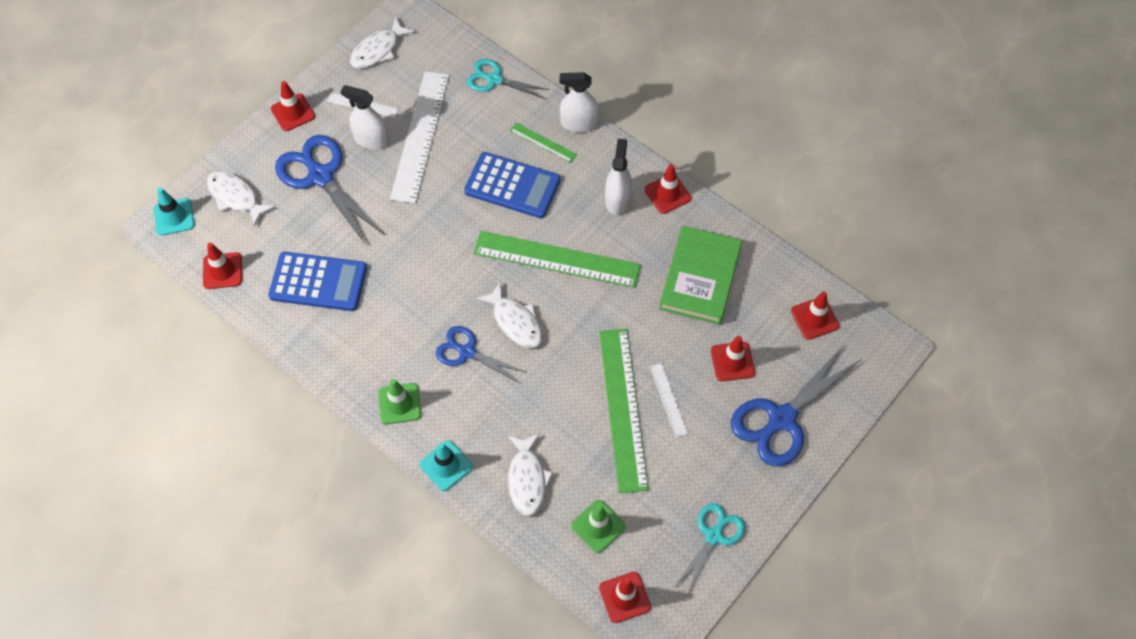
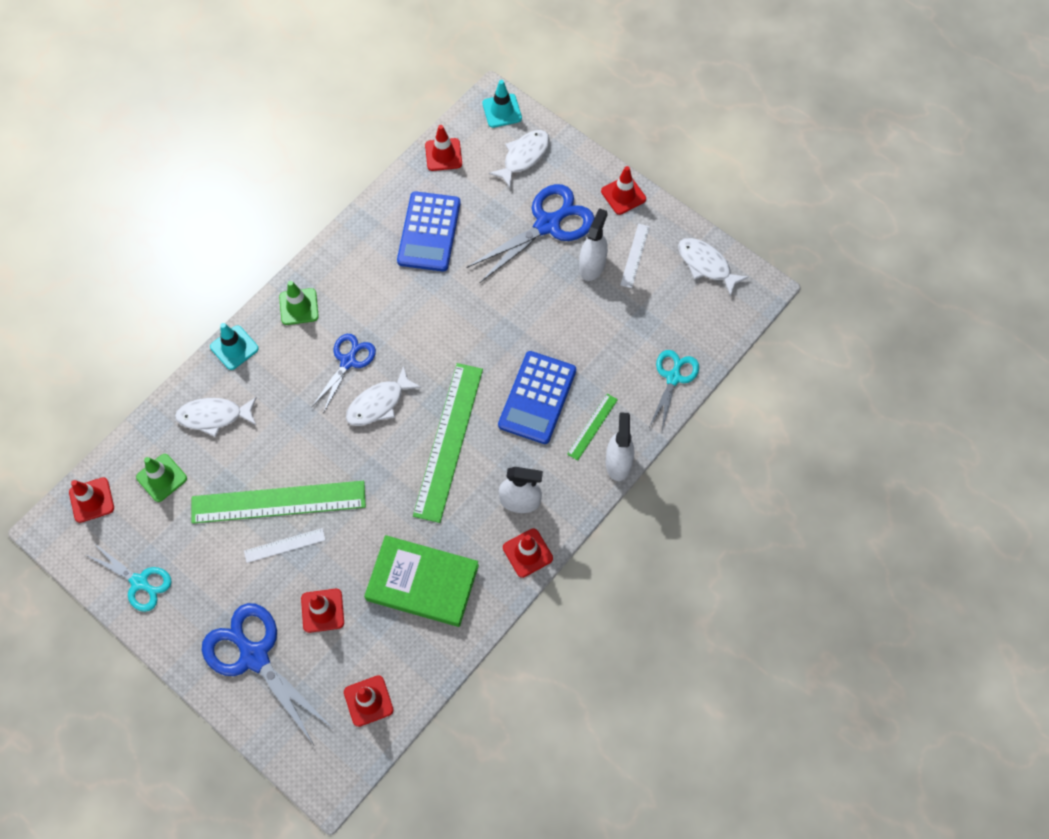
camera: 90 degrees right, 5 degrees up
(420, 136) = (598, 310): white ruler -> none

